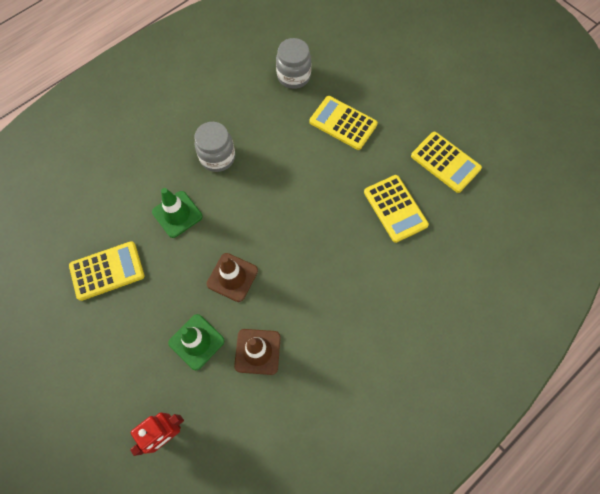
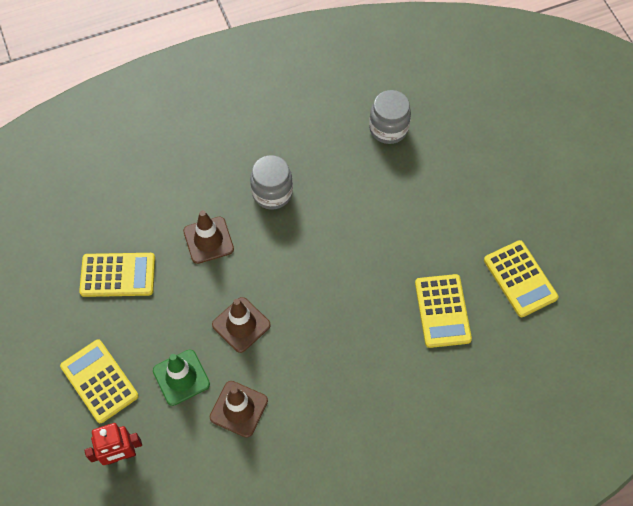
camera: 20 degrees right, 5 degrees down
(177, 214) = (208, 240): green traffic cone -> brown traffic cone
(343, 123) = (422, 198): yellow calculator -> yellow calculator (99, 381)

